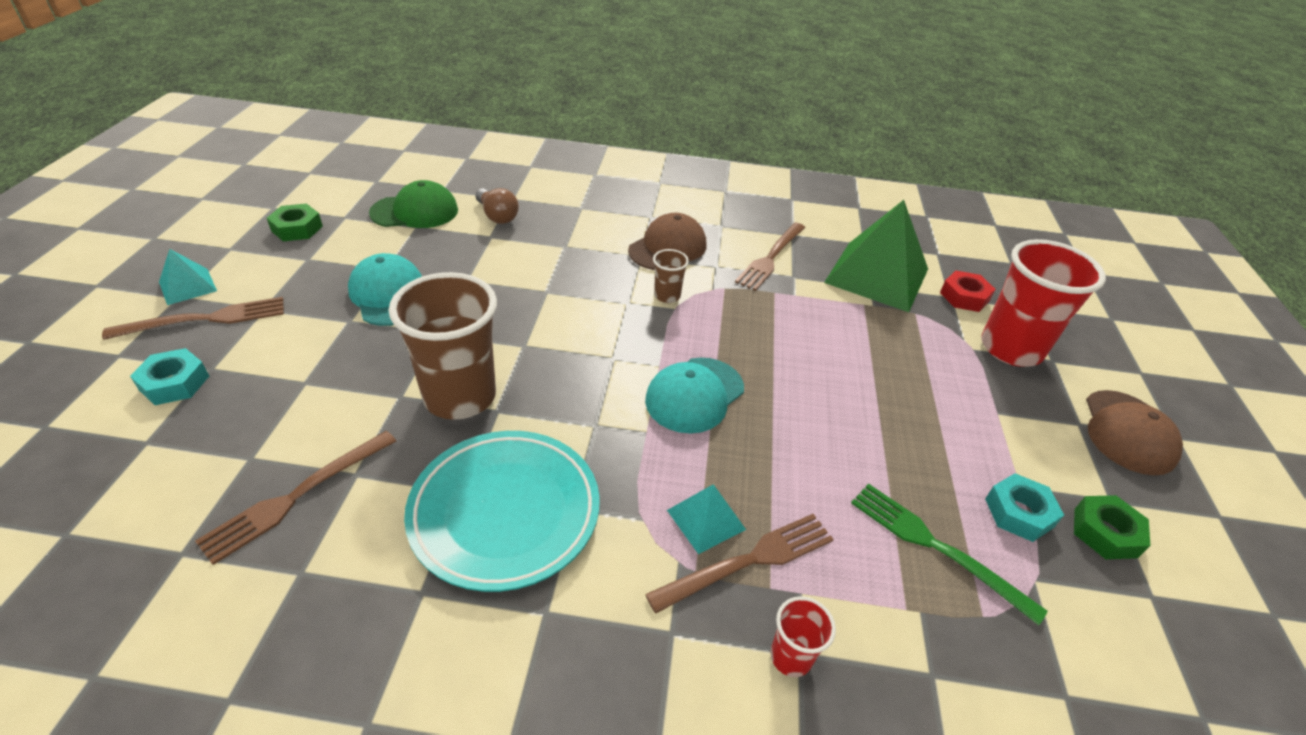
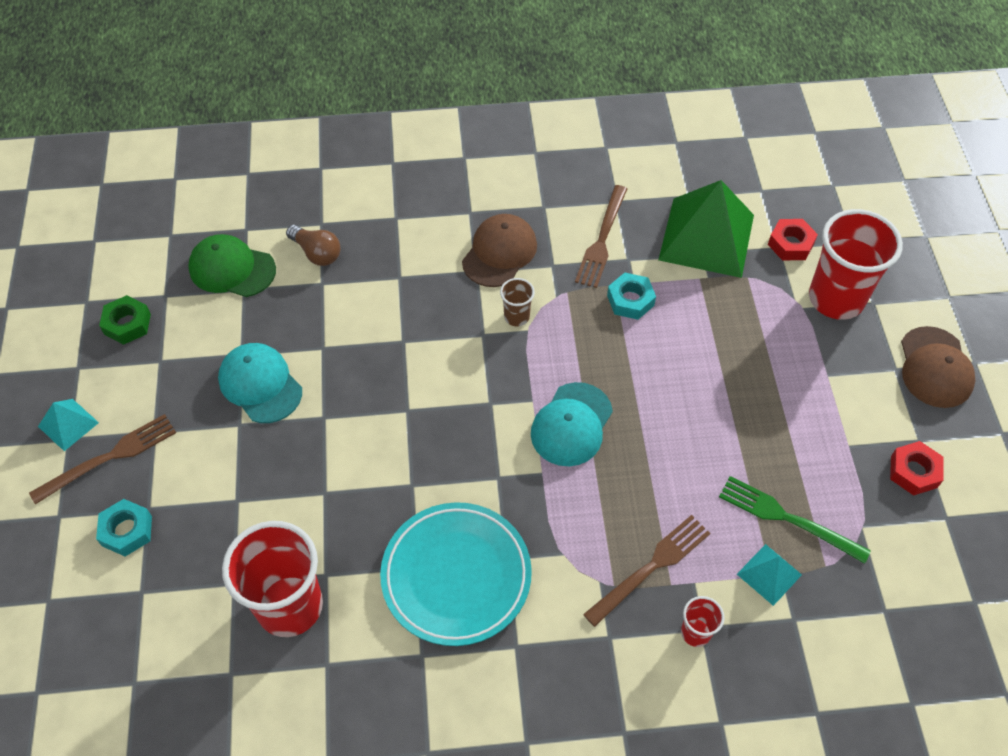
camera: 10 degrees left, 15 degrees up
(296, 497) = (290, 606): brown fork -> red cup
(415, 211) = (232, 269): green cap -> green cap turned 135 degrees counterclockwise
(460, 397) = (375, 479): brown cup -> none
(706, 519) = (611, 541): turquoise pyramid -> turquoise pyramid (769, 574)
(1019, 513) = (848, 471): turquoise nut -> turquoise nut (630, 300)
(1105, 532) = (914, 472): green nut -> red nut

